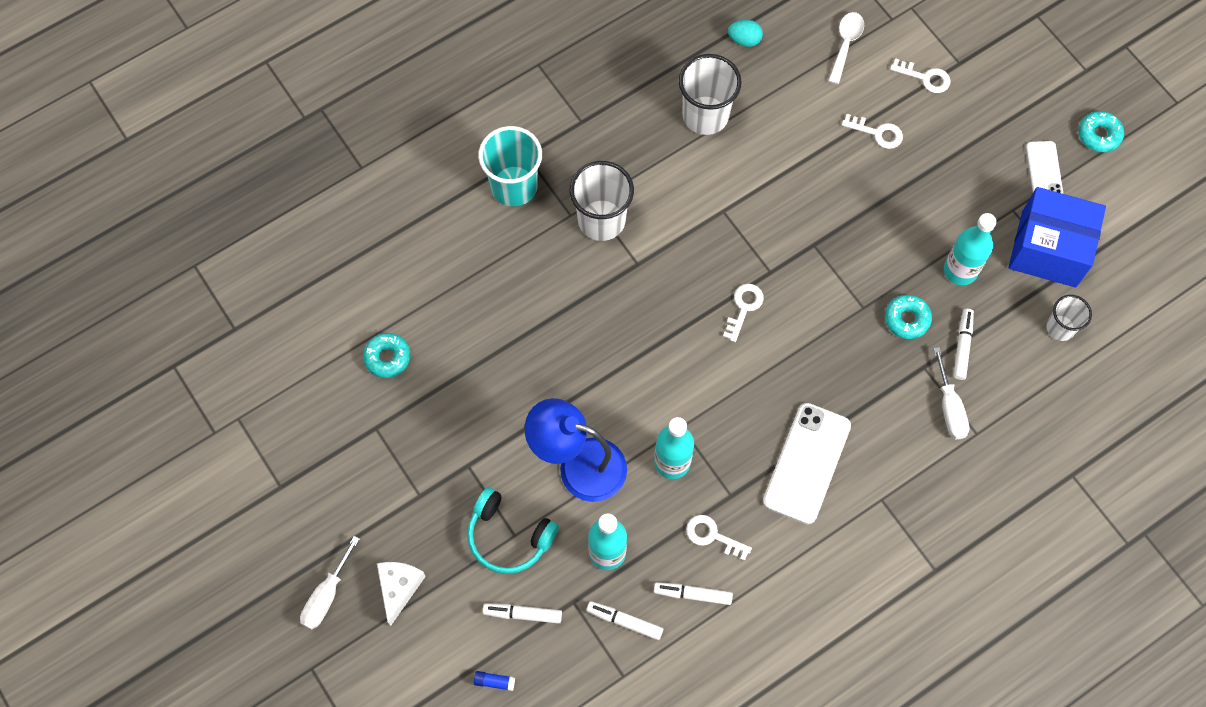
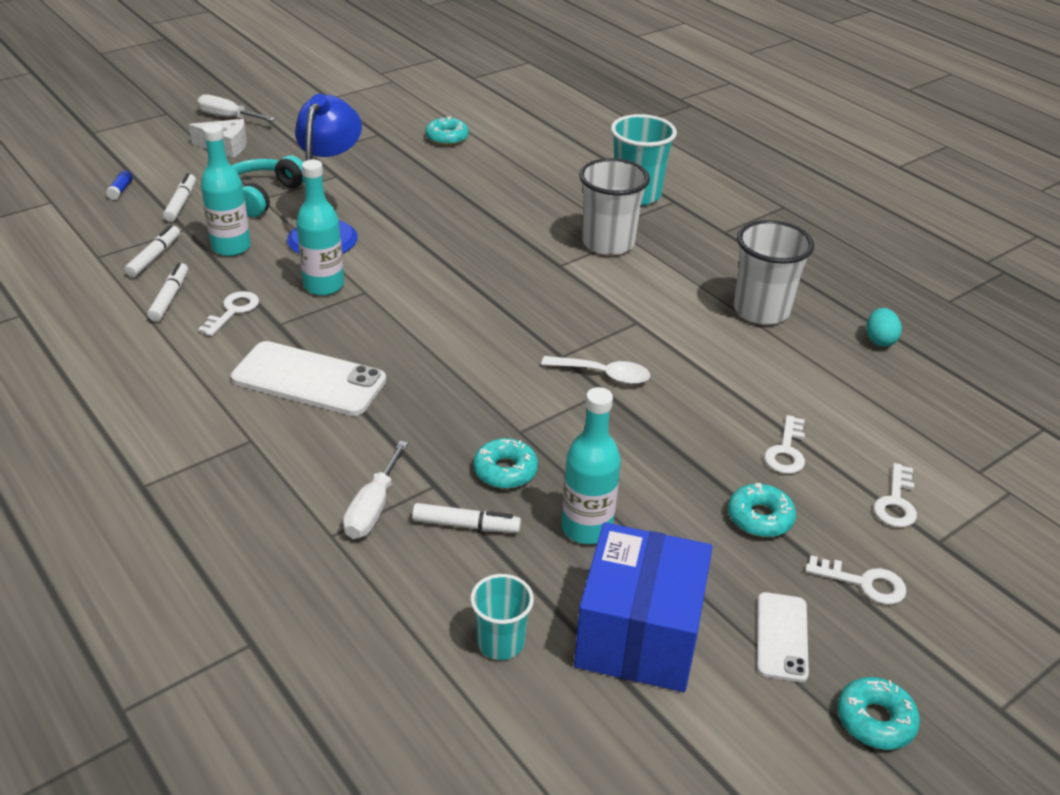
camera: 85 degrees right, 30 degrees down
(744, 308) = (512, 335): white key -> white key (864, 583)
(845, 44) = (914, 425): white spoon -> white spoon (603, 374)
(944, 162) = (760, 518): none -> turquoise donut
(949, 407) = (373, 508): white screwdriver -> white screwdriver turned 60 degrees counterclockwise
(1044, 170) = (781, 637): white phone -> white phone turned 75 degrees counterclockwise
(1060, 328) = (500, 642): white cup -> turquoise cup

